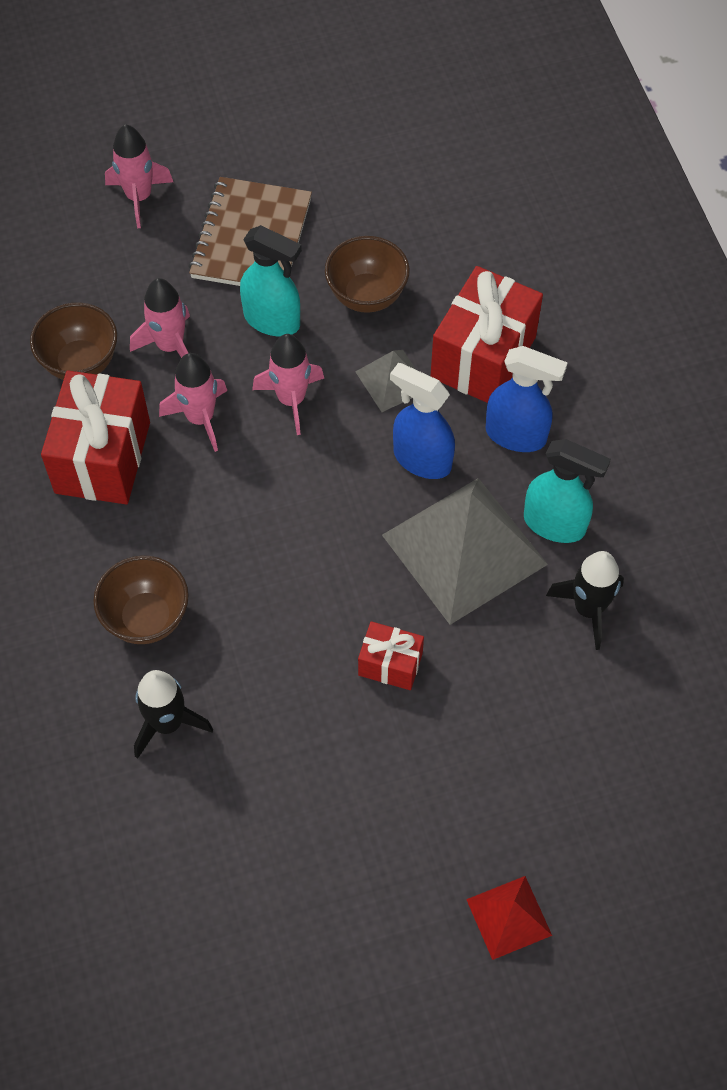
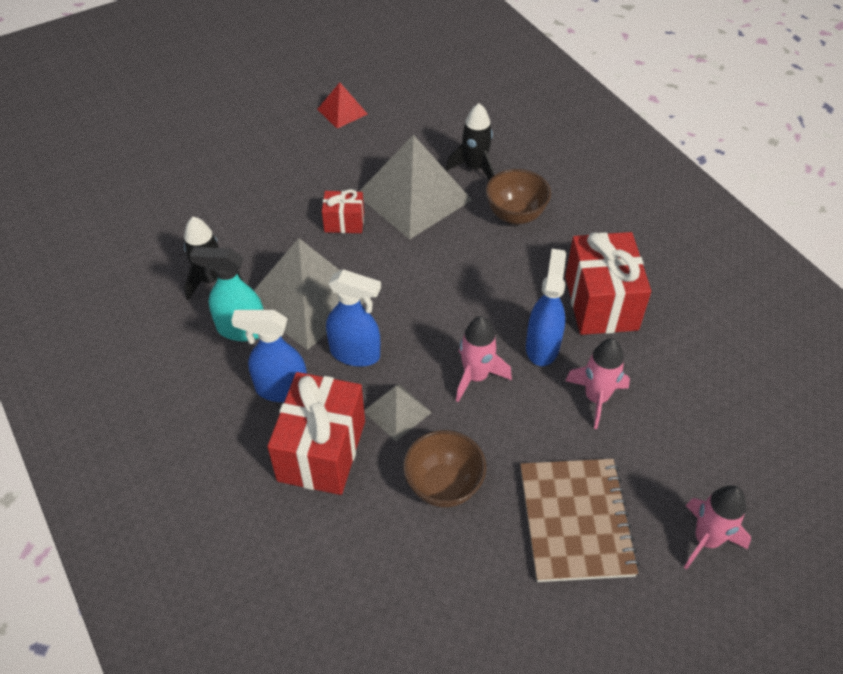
camera: 165 degrees right, 10 degrees down
(80, 363) = (661, 367): brown bowl -> none
(200, 418) = (542, 346): pink rocket -> blue spray bottle
(272, 320) = (520, 441): turquoise spray bottle -> none
(277, 687) = (414, 197): none -> grey pyramid
(509, 917) = (246, 126): red pyramid -> red pyramid (342, 111)

